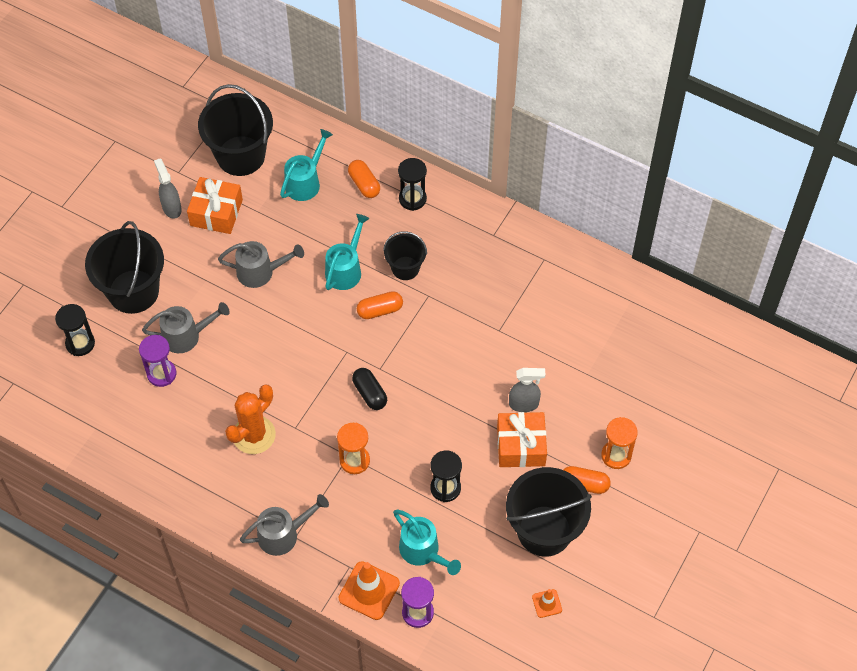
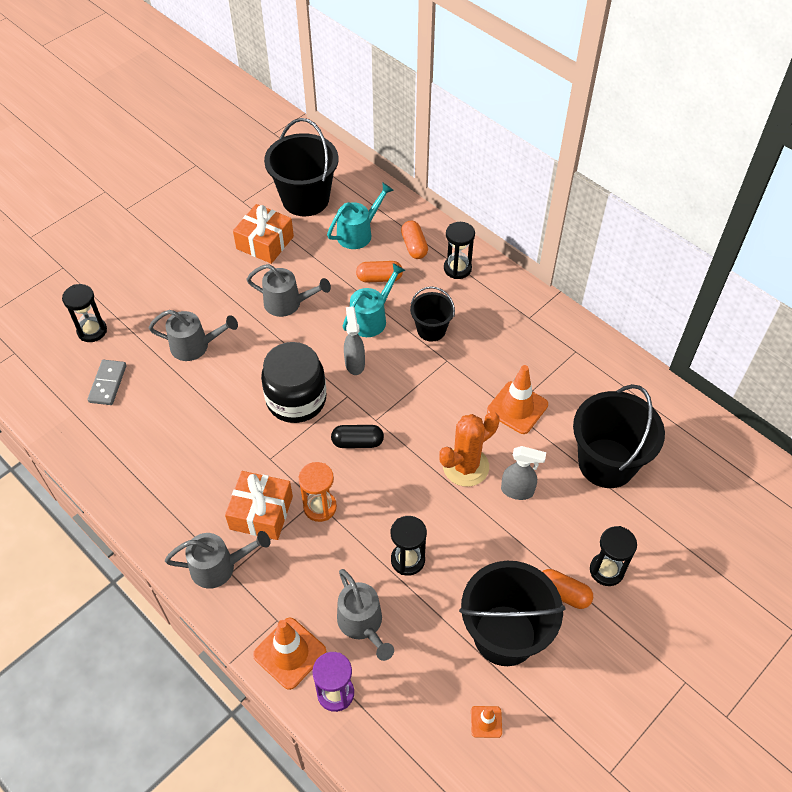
camera: 15 degrees right, 5 degrees down
(117, 392) = (108, 384): none -> grey domino
(133, 291) = (161, 295): black bucket -> black bucket (606, 463)
(161, 374) = (157, 376): purple hourglass -> none
(171, 208) = (225, 230): grey spray bottle -> grey spray bottle (354, 363)
(254, 435) = (225, 456): orange cactus -> orange cactus (465, 466)
(300, 366) = (296, 399): none -> black jar
(369, 393) = (357, 442): black capsule -> black capsule turned 75 degrees counterclockwise
(380, 310) = (393, 364): orange capsule -> orange capsule (379, 278)
(423, 552) = (363, 624): turquoise watering can -> grey watering can
(504, 327) = (517, 408): none -> orange traffic cone
(521, 446) = (502, 534): orange gift -> orange gift (261, 512)
(616, 455) = (606, 570): orange hourglass -> black hourglass

